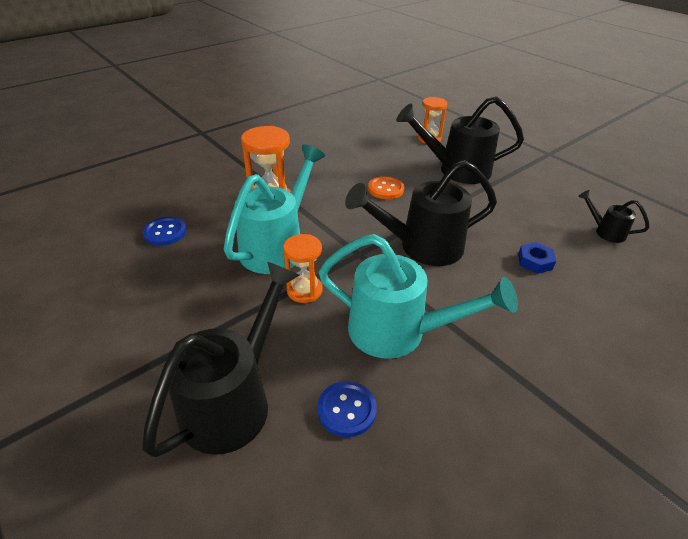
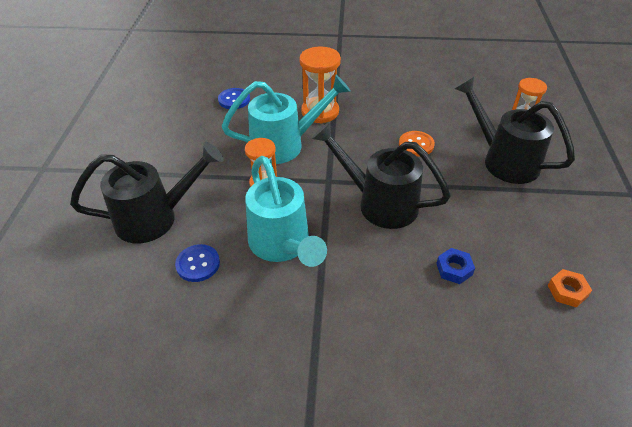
camera: 45 degrees right, 5 degrees up
(606, 232) = (567, 291): black watering can -> orange nut

